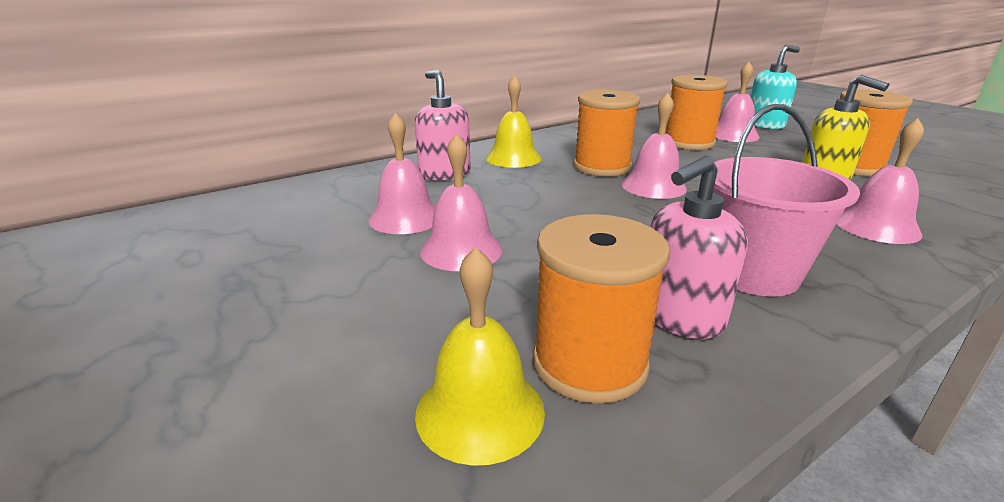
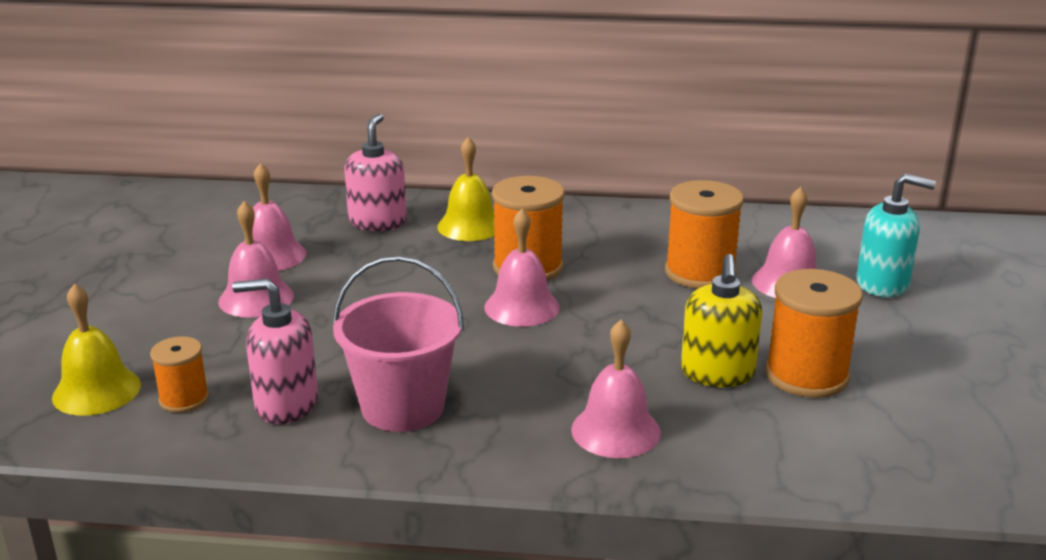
camera: 40 degrees right, 0 degrees up
(589, 363) = (184, 399): orange spool -> orange spool, size x0.57

